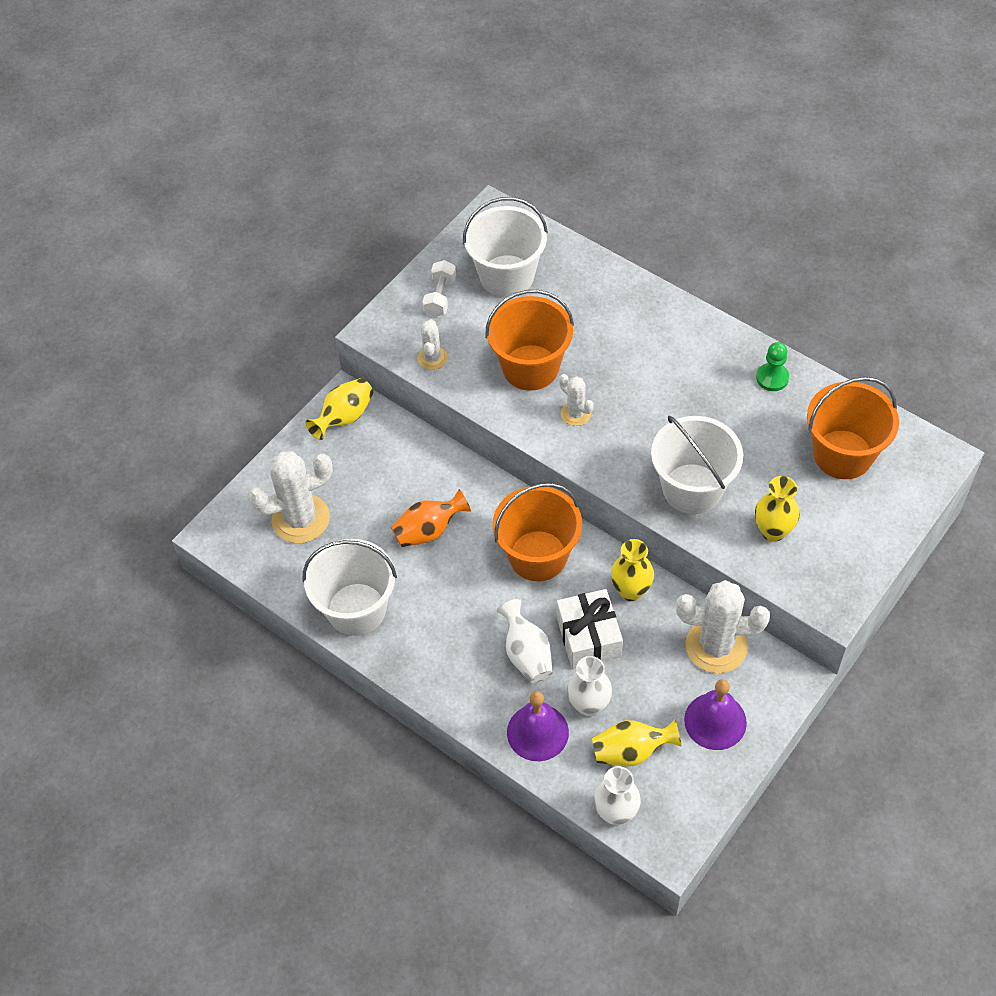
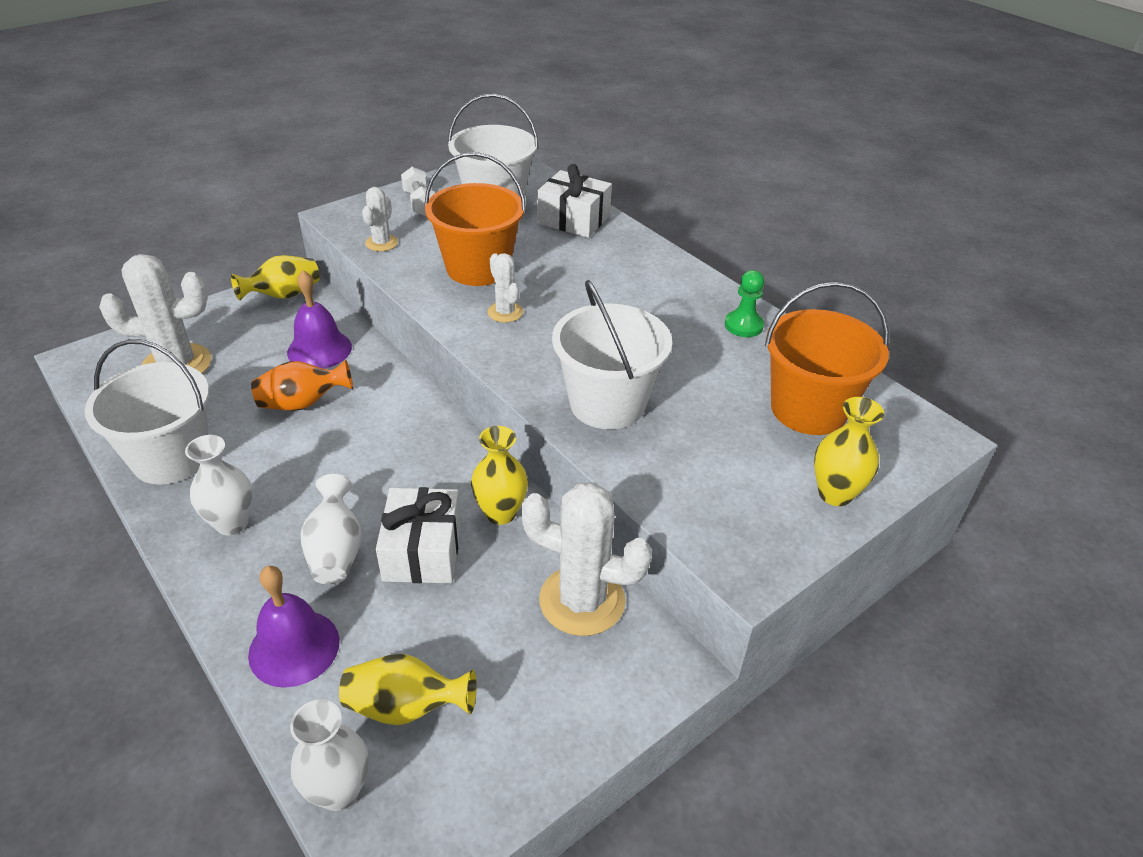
camera: 10 degrees right, 15 degrees down
(440, 296) = (420, 203): white dumbbell -> white dumbbell turned 45 degrees counterclockwise
(538, 556) = (409, 453): orange bucket -> none
(587, 283) = (573, 219): none -> white gift
(589, 705) = (380, 631): white vase -> white vase (232, 523)
(715, 721) = (541, 696): purple bell -> purple bell (319, 349)
(773, 531) = (693, 467): yellow vase -> yellow vase (835, 494)

